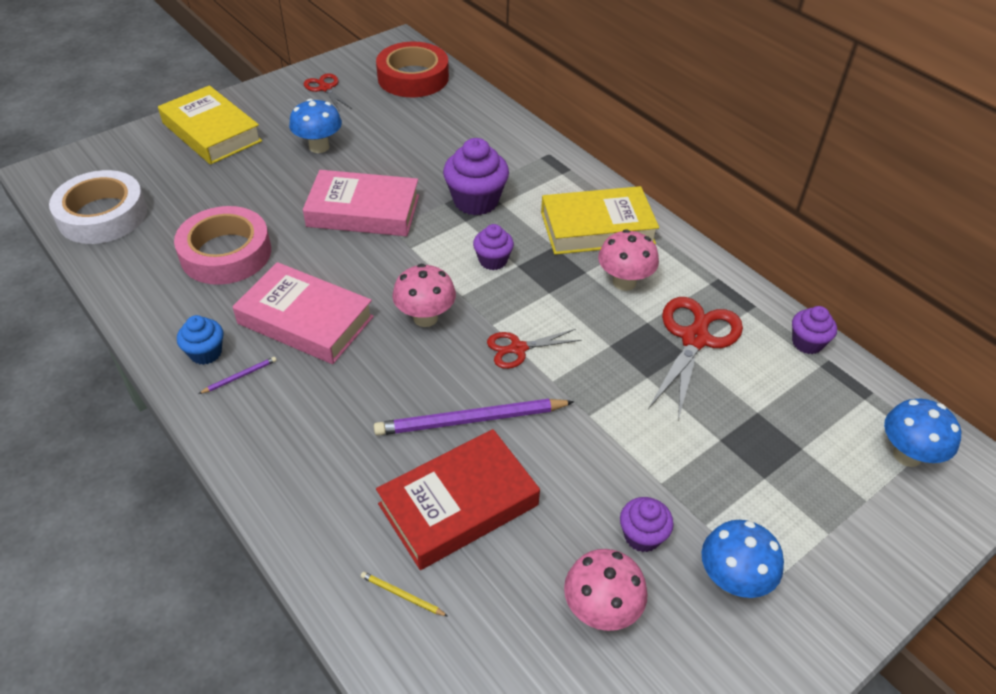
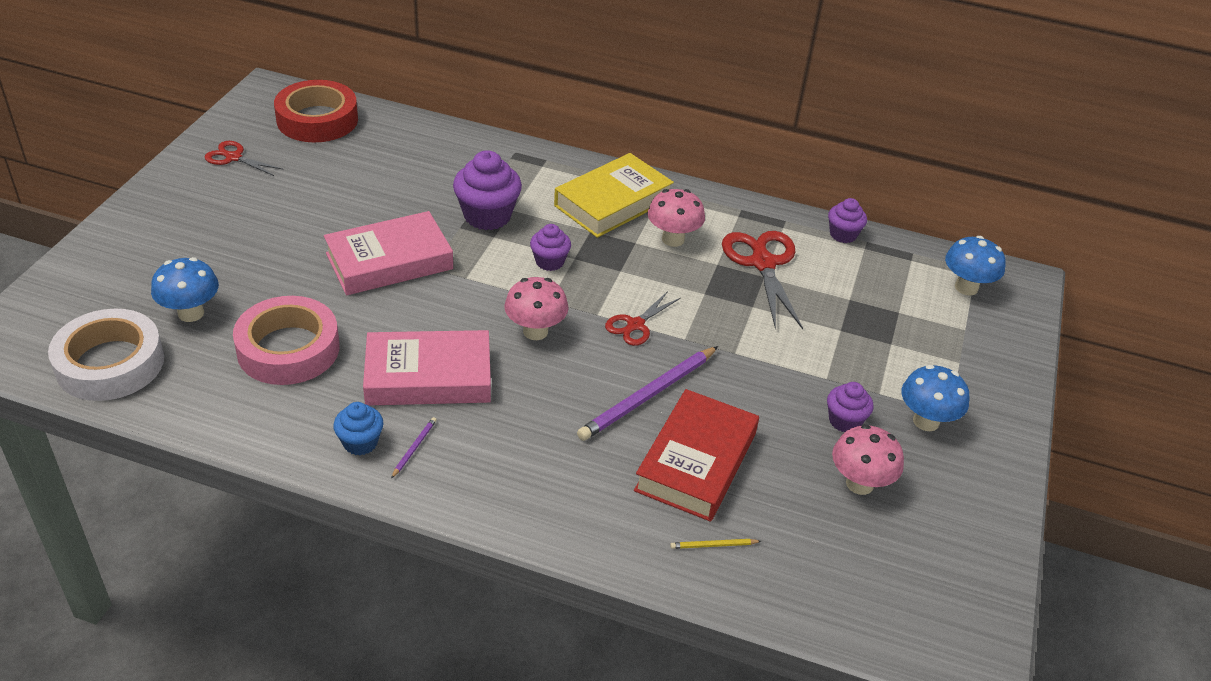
camera: 35 degrees left, 5 degrees down
(212, 132) = (149, 240): yellow book -> none
(319, 147) = (284, 217): blue mushroom -> blue mushroom (191, 313)

